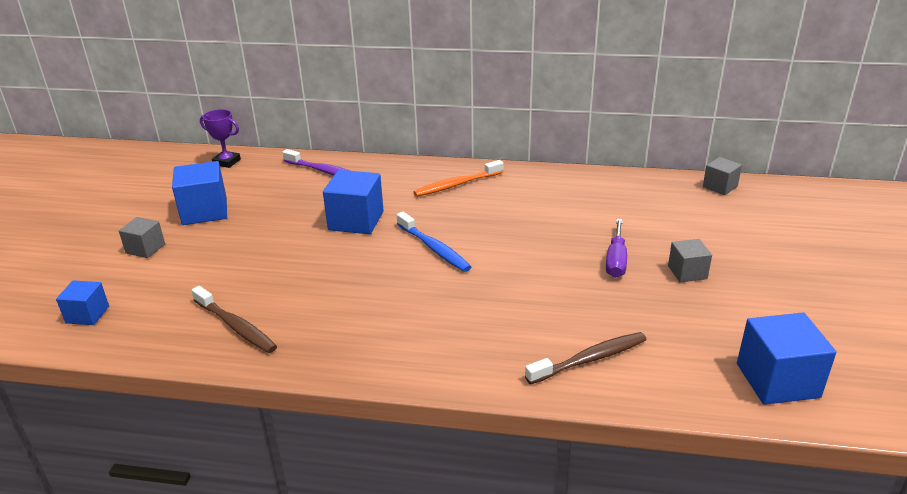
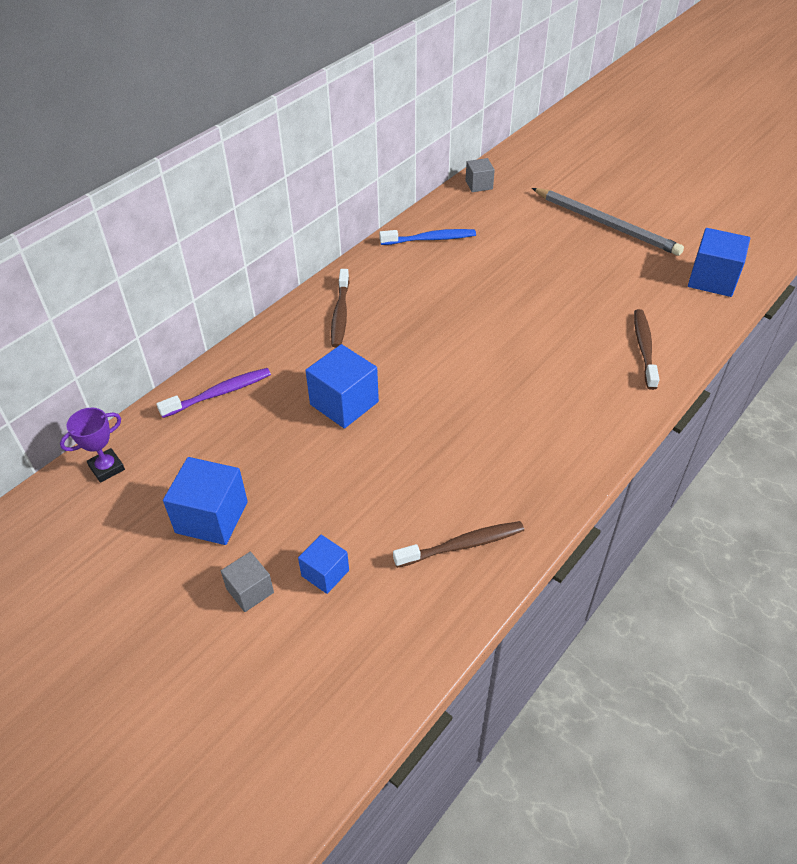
camera: 60 degrees left, 15 degrees up
(87, 314) = (351, 671): blue cube -> blue cube (325, 573)
(433, 248) = (436, 370): blue toothbrush -> blue toothbrush (429, 239)
(457, 184) = (340, 314): orange toothbrush -> brown toothbrush
(616, 260) = (535, 280): purple screwdriver -> none
(687, 272) = (576, 256): grey cube -> none
(769, 276) = (606, 224): none -> grey pencil

